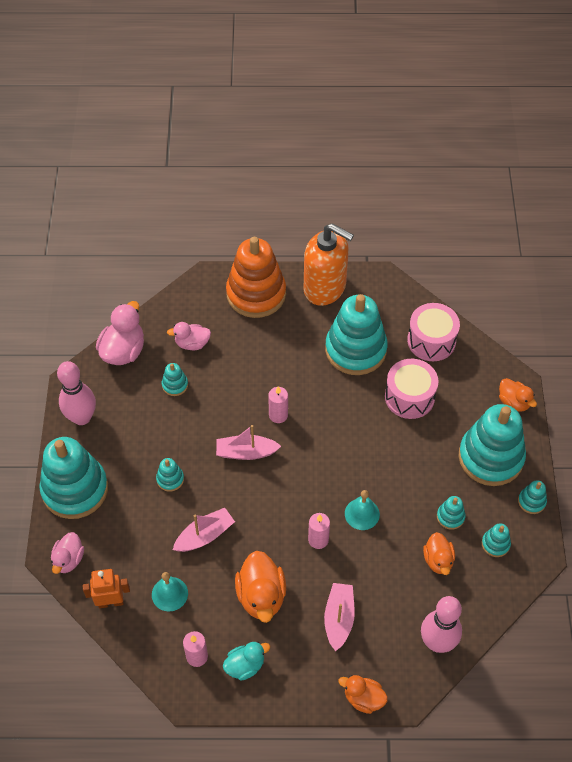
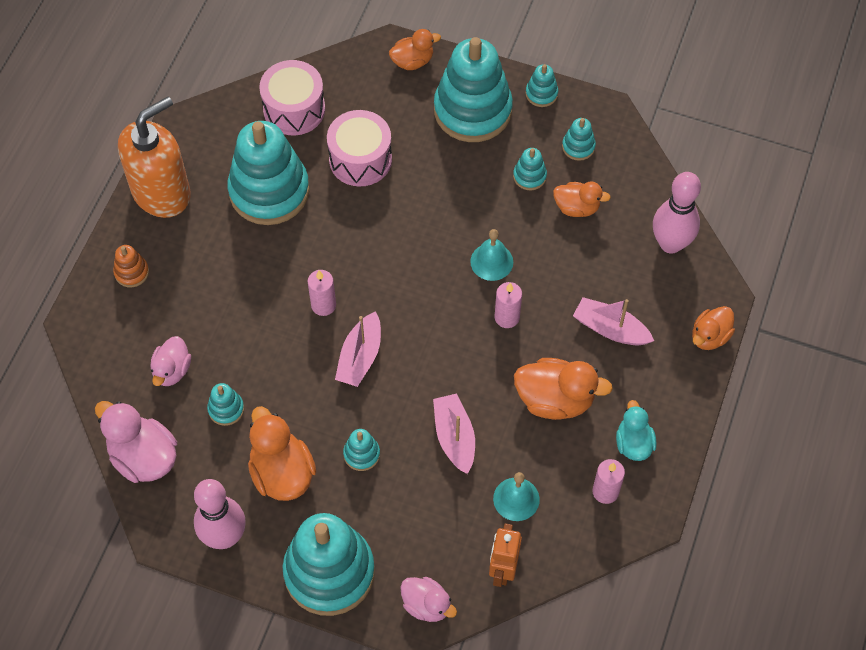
camera: 70 degrees left, 5 degrees up
(139, 435) = (282, 472): none -> orange duck
(256, 294) = (131, 272): orange stacking toy -> orange stacking toy, size x0.42

